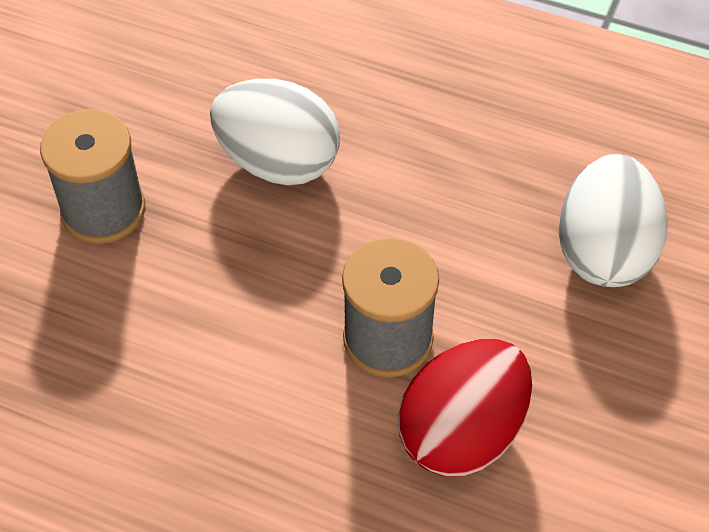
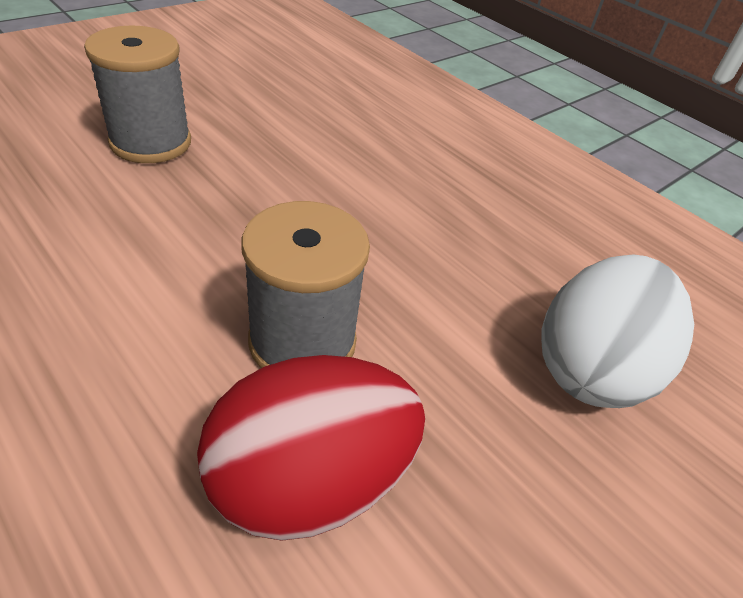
camera: 20 degrees right, 10 degrees down
(278, 162) = (318, 170): white egg -> none

